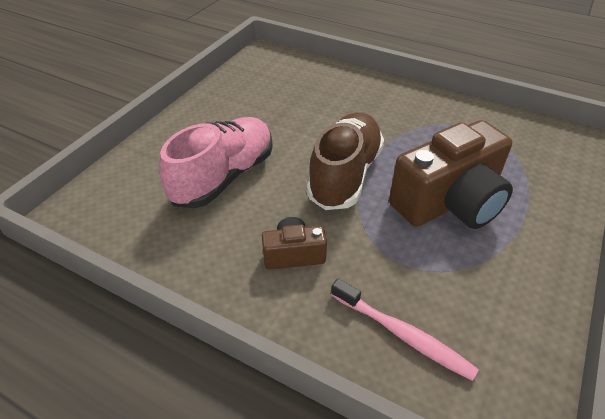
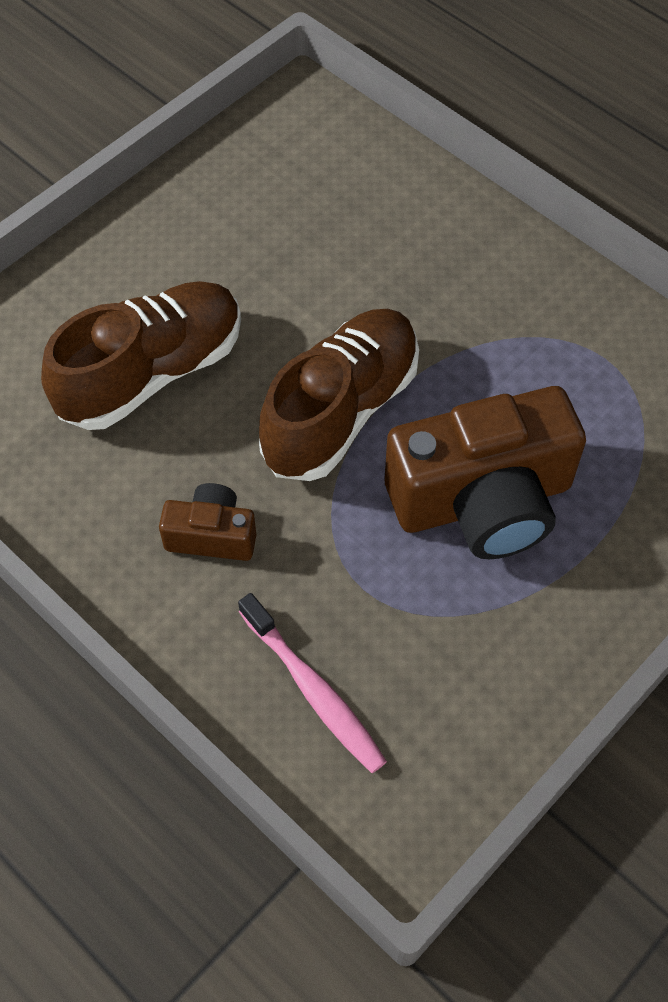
camera: 15 degrees right, 15 degrees up
(224, 177) = (152, 373): pink shoe -> brown shoe

